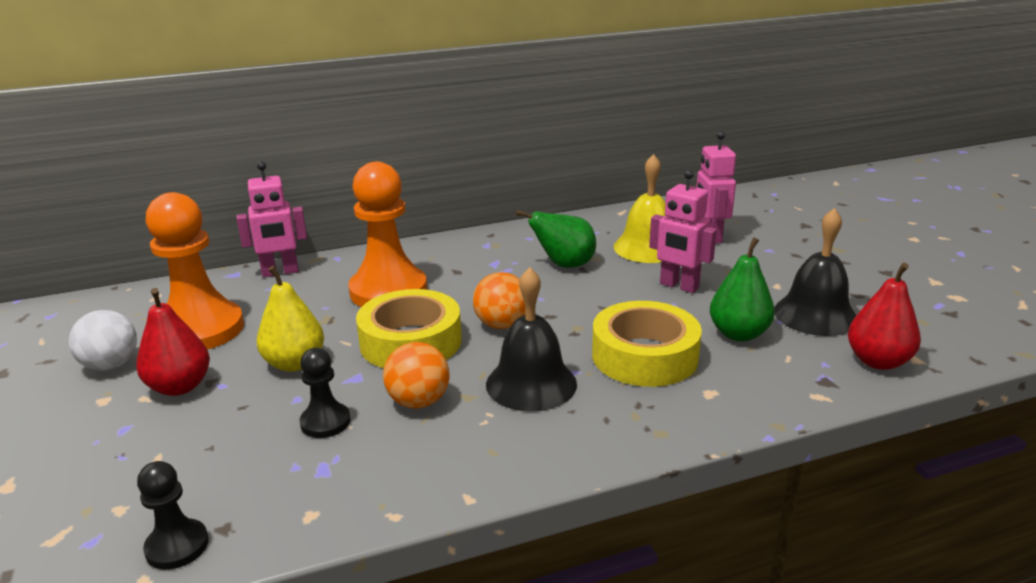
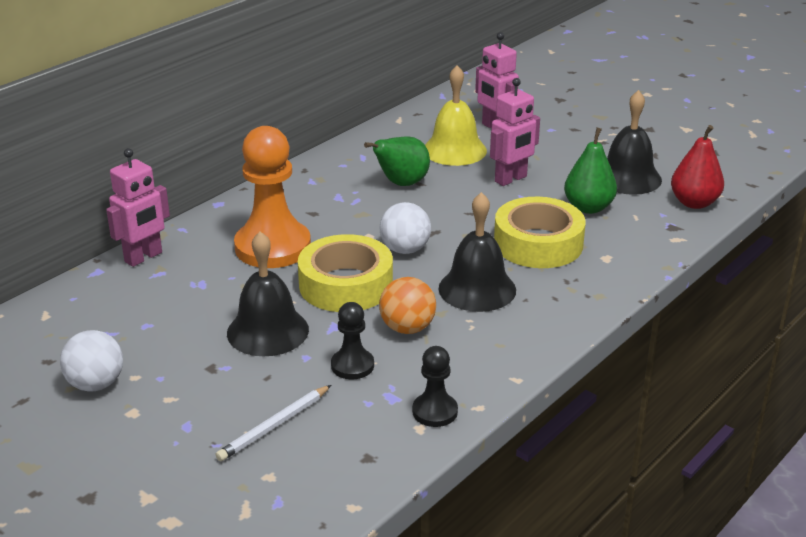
camera: 30 degrees left, 5 degrees up
(177, 546) = (349, 480): black pawn -> black pawn (435, 412)
(180, 387) = (190, 380): red pear -> none
(188, 457) = (274, 425): none -> white pencil
(200, 330) = (139, 330): orange pawn -> none
(294, 363) = (267, 331): yellow pear -> black bell
(501, 325) = (405, 249): orange ball -> white ball
(679, 286) = (511, 179): pink robot -> pink robot turned 45 degrees counterclockwise

